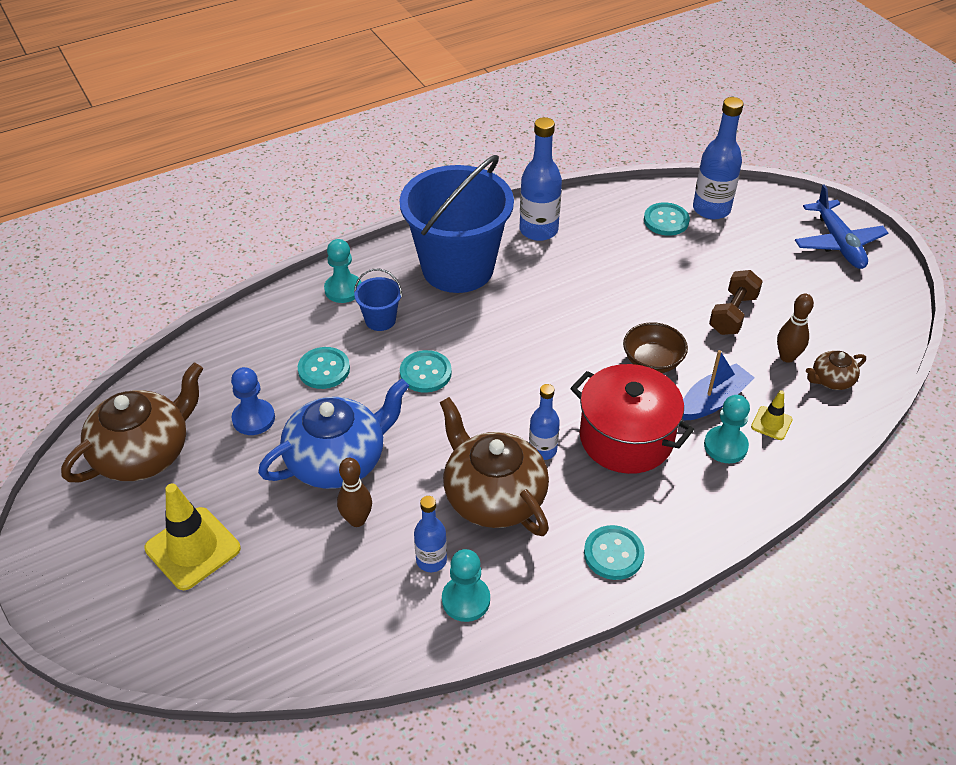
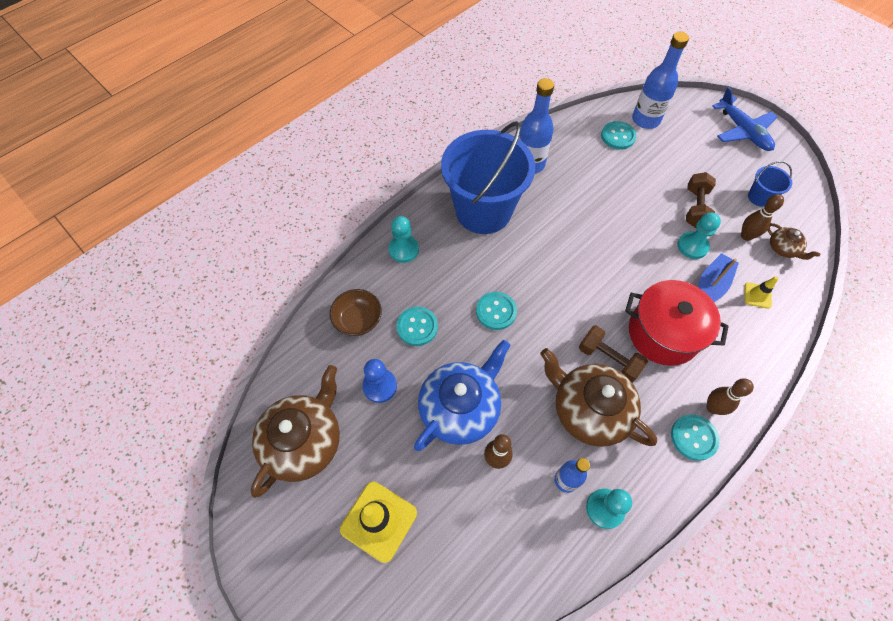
camera: 15 degrees left, 15 degrees up
(380, 320) = (443, 271): blue bucket -> blue bucket (759, 197)
(542, 450) = (608, 359): blue bottle -> brown dumbbell
(652, 361) = (655, 262): brown bowl -> brown bowl (358, 320)
(653, 528) = (712, 408): none -> brown bowling pin
(725, 446) = (734, 323): turquoise pawn -> turquoise pawn (692, 246)
(831, 380) = (783, 249): brown teapot -> brown teapot turned 90 degrees counterclockwise

